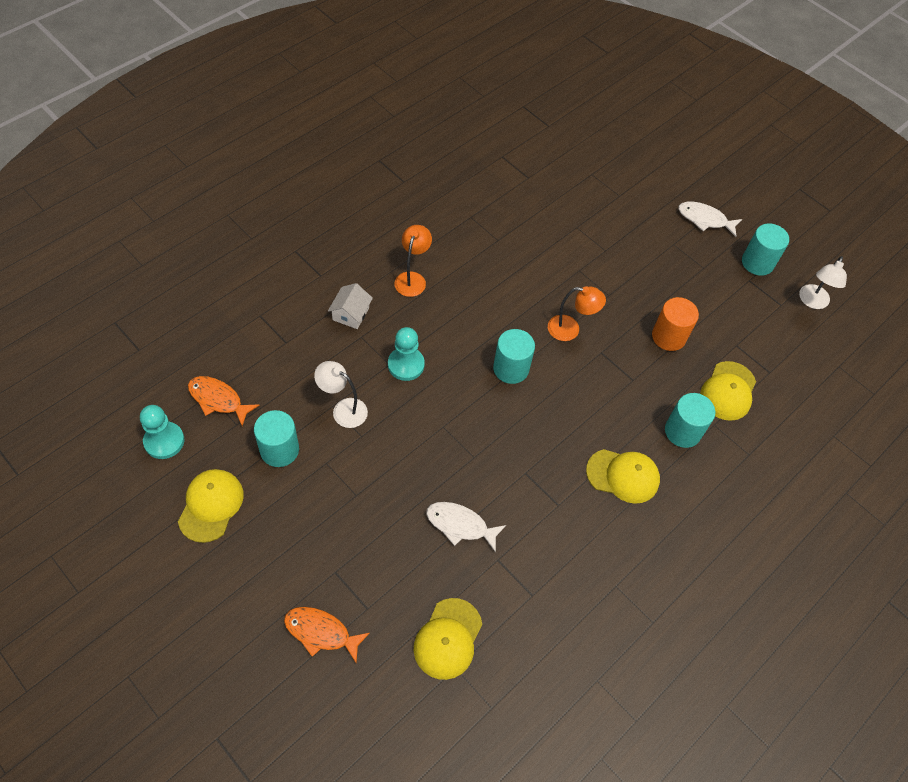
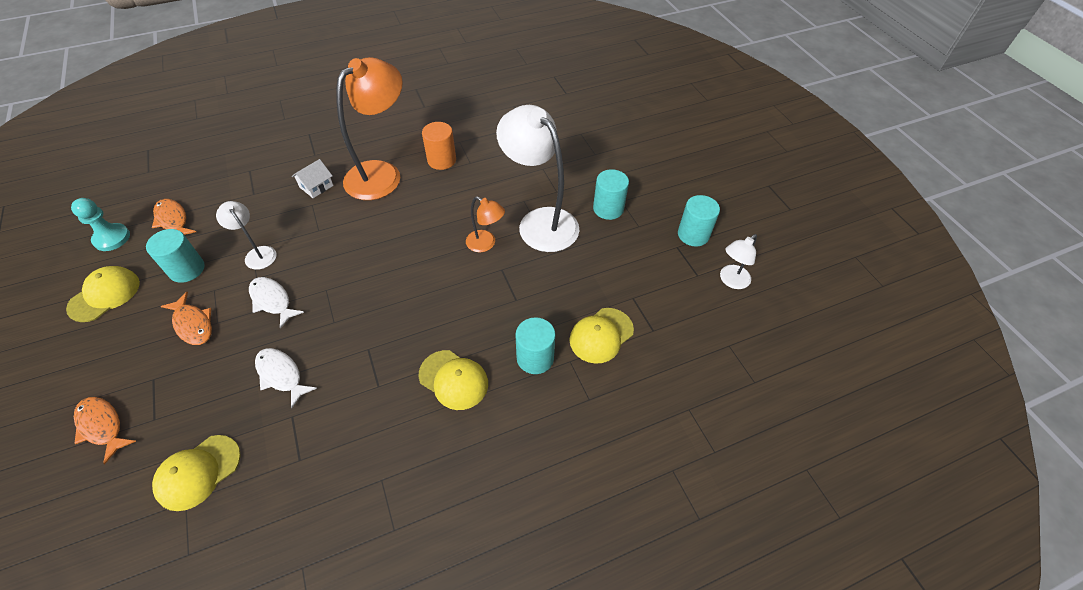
camera: 25 degrees right, 5 degrees down
(333, 505) = (193, 324): none -> orange fish
(406, 365) = (331, 234): turquoise pawn -> none
(412, 279) = (382, 173): orange lamp -> orange lamp, size x2.07
(511, 368) = (414, 261): turquoise cylinder -> turquoise cylinder (608, 208)
(608, 289) = (540, 221): none -> white lamp
(668, 337) = (571, 273): orange cylinder -> orange cylinder (441, 160)
(705, 219) = (662, 189): white fish -> white fish (272, 301)

